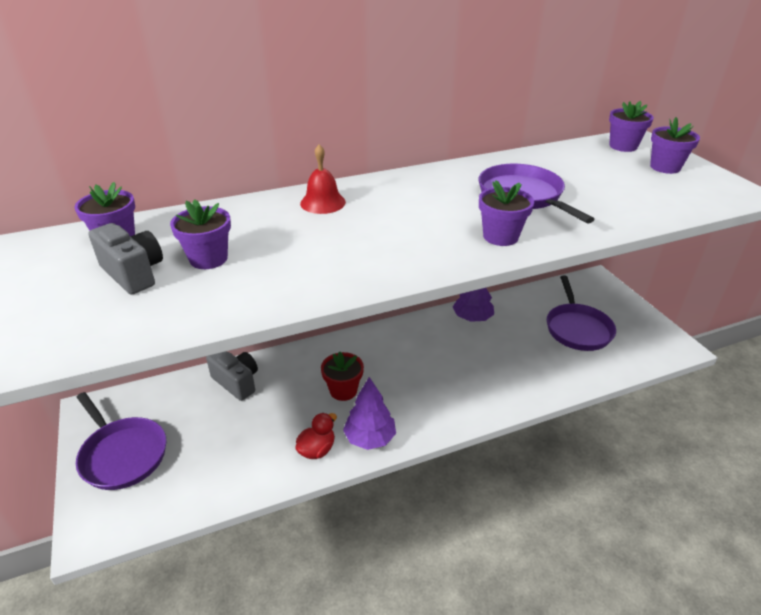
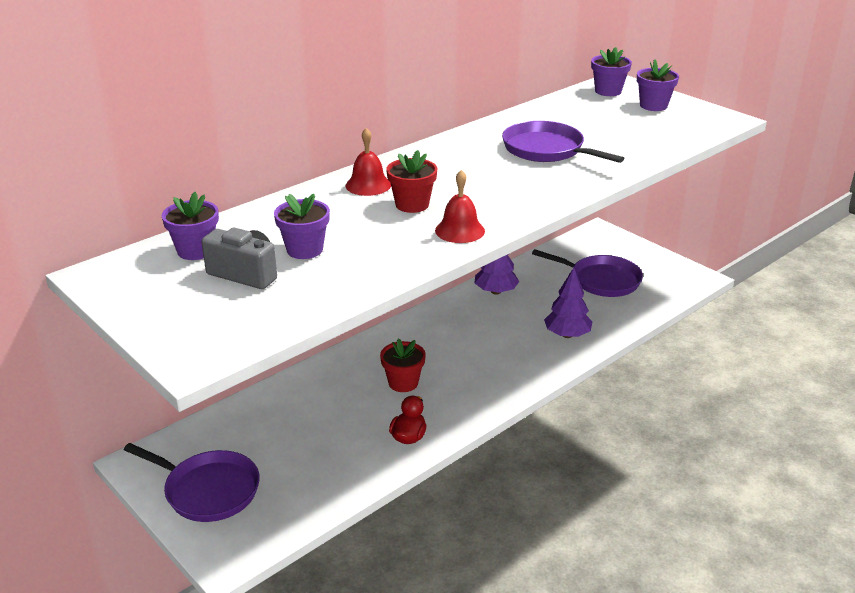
camera: 20 degrees left, 5 degrees down
(236, 382) = (285, 401): grey camera -> none
(347, 230) = (412, 205): none -> red flower pot
(370, 438) = (454, 415): purple tree -> purple tree (567, 335)
(372, 268) = (460, 230): none -> red bell
(500, 236) = (549, 187): purple flower pot -> none
(577, 328) = (601, 280): purple pan -> purple pan turned 45 degrees counterclockwise

